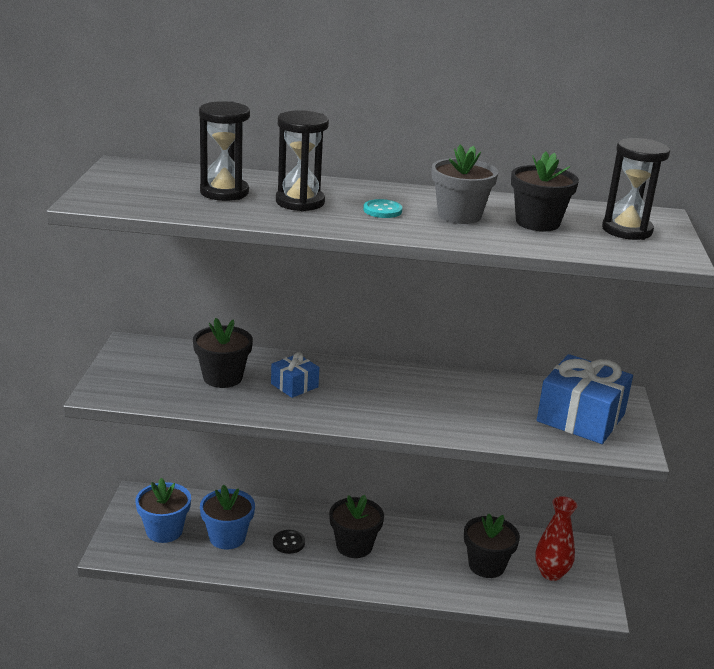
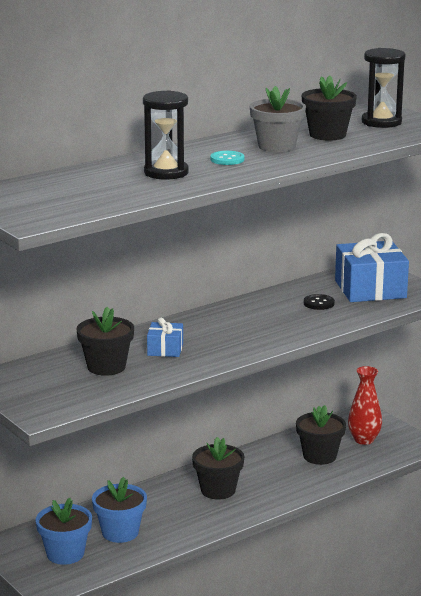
camera: 40 degrees left, 5 degrees down
(224, 192) = (102, 184): black hourglass -> none
(288, 543) = (170, 512): black button -> black button (319, 303)

